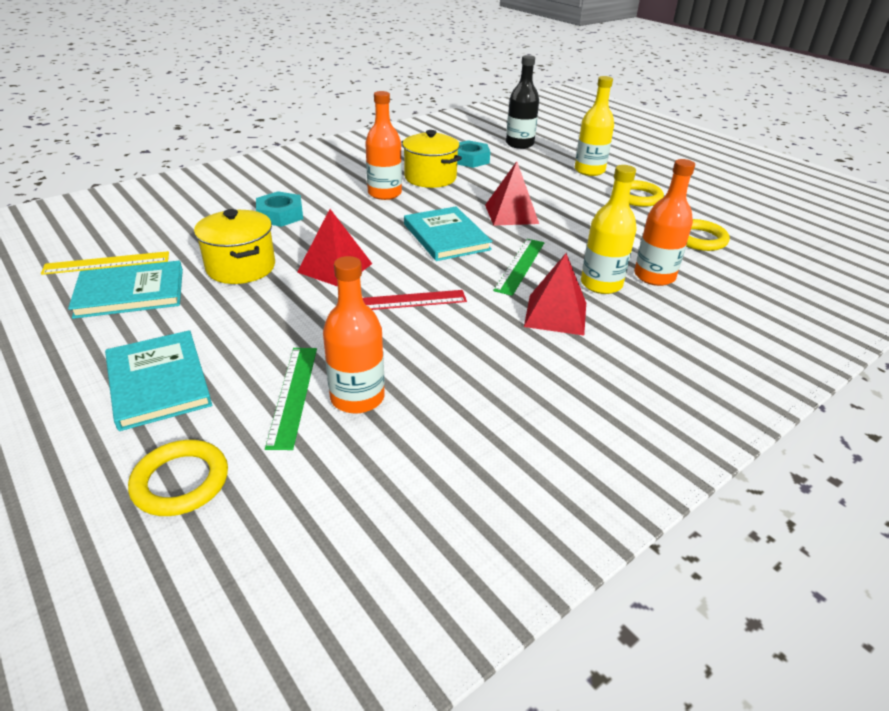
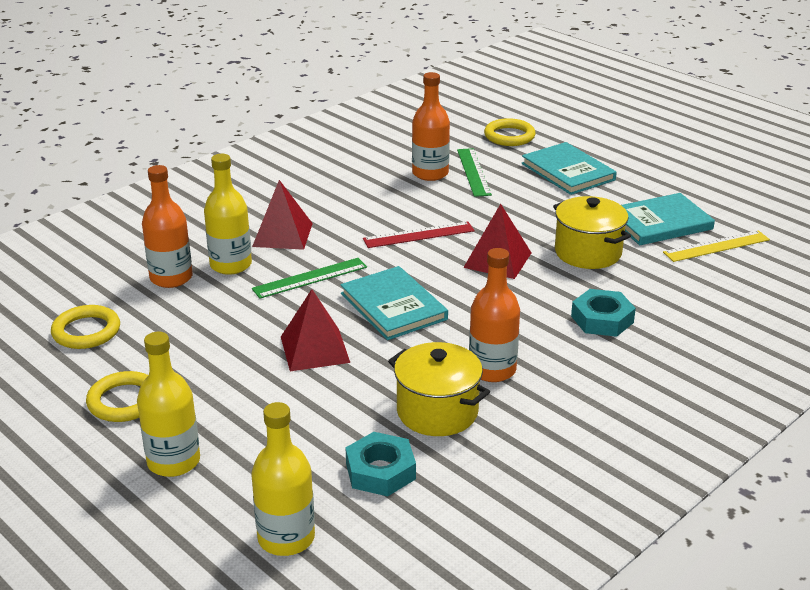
camera: 175 degrees right, 5 degrees down
(519, 144) = (286, 538): black bottle -> yellow bottle
(520, 266) = (310, 278): green ruler -> green ruler turned 45 degrees clockwise

